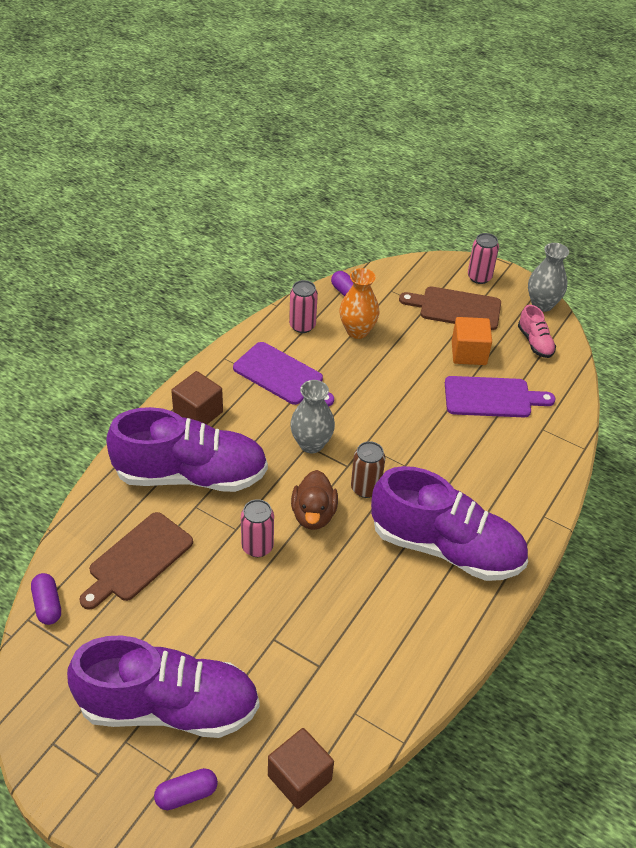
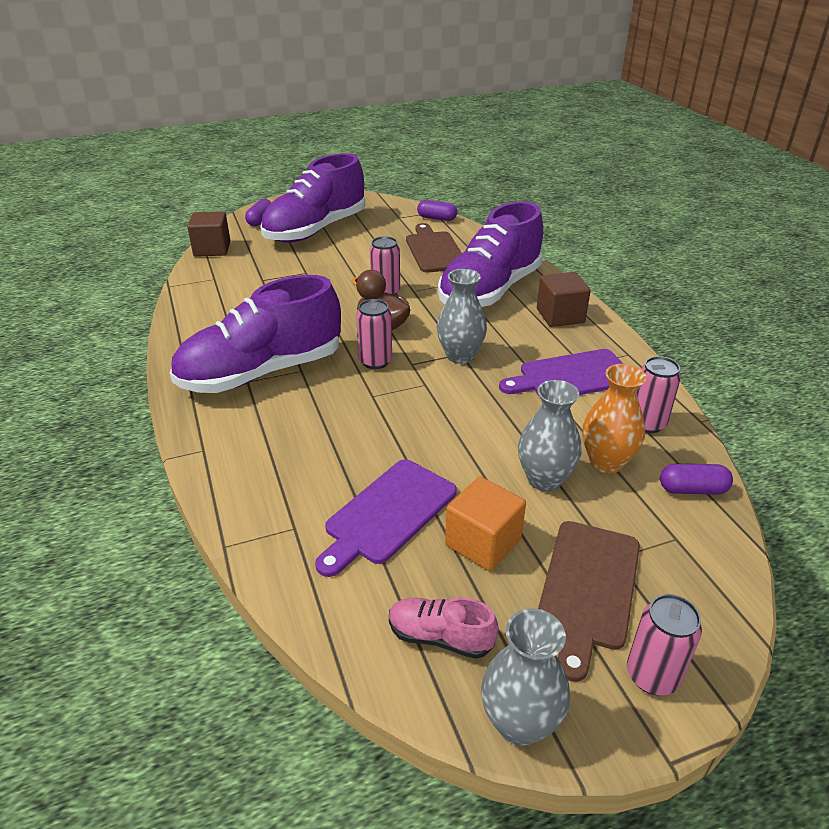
camera: 130 degrees right, 10 degrees down
(365, 488) = (375, 361): brown can -> pink can
(398, 349) = (544, 479): none -> grey vase
(456, 308) = (588, 588): brown cutting board -> brown cutting board turned 150 degrees clockwise

